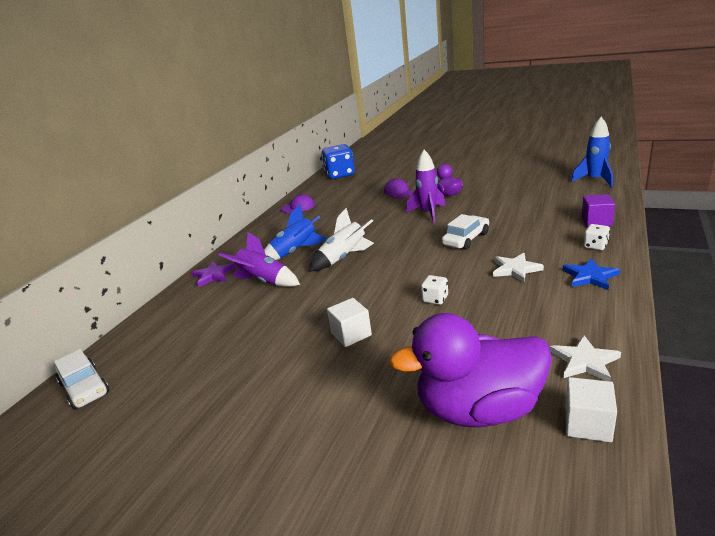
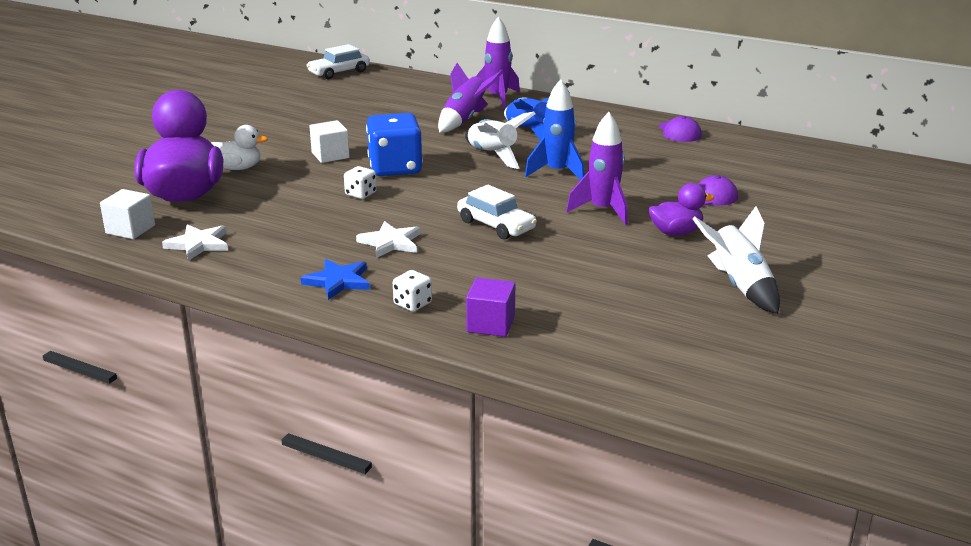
camera: 90 degrees right, 0 degrees up
(213, 275) = (497, 98): purple star -> purple rocket
(340, 174) = (819, 159): blue dice -> blue dice (395, 168)
(395, 388) = (238, 168): none -> white duck
(501, 177) = (739, 285): none -> white rocket
(595, 180) = (679, 370): blue rocket -> blue rocket (557, 172)

